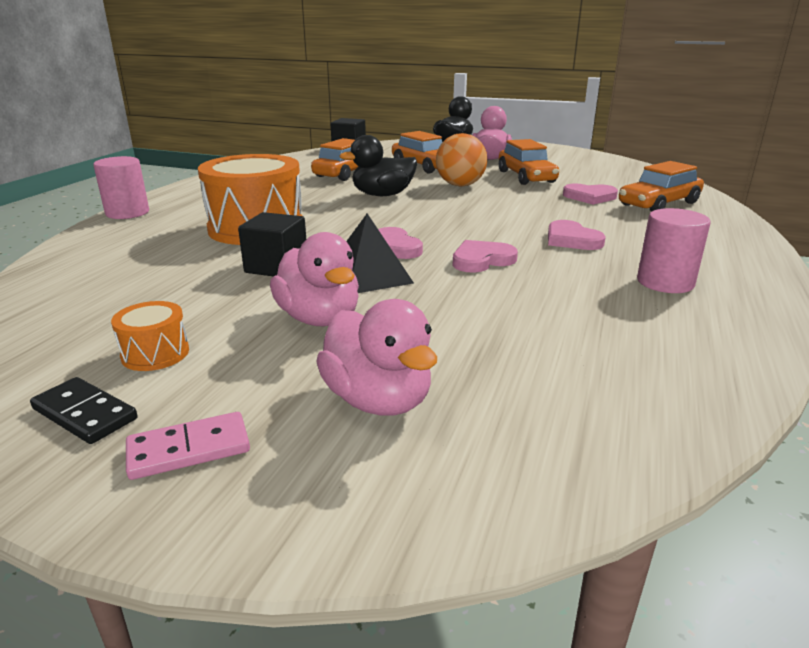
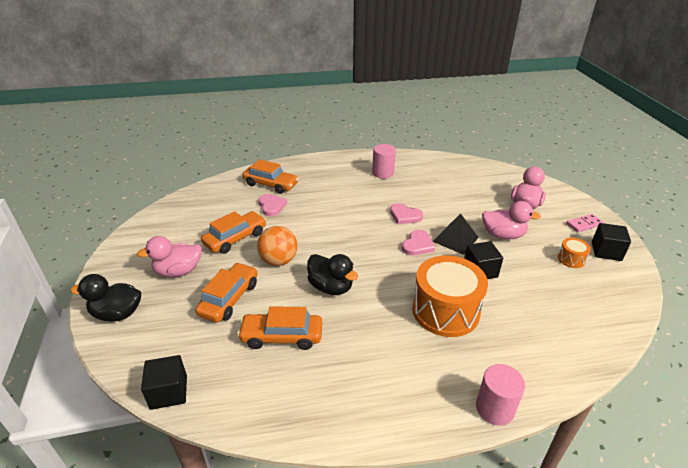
camera: 120 degrees left, 10 degrees up
(85, 414) = (606, 251): black domino -> black cube
(189, 449) = (584, 224): pink domino -> pink domino turned 60 degrees counterclockwise
(319, 318) = (503, 235): pink duck -> pink duck turned 75 degrees clockwise
(571, 240) = (354, 199): pink heart -> none

